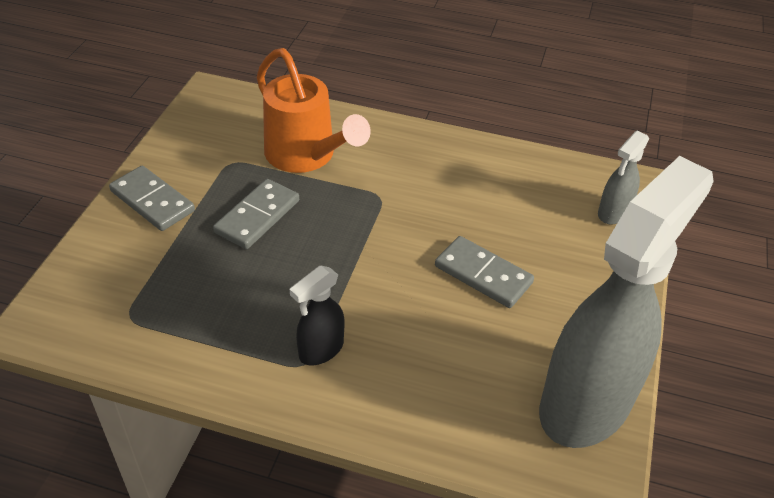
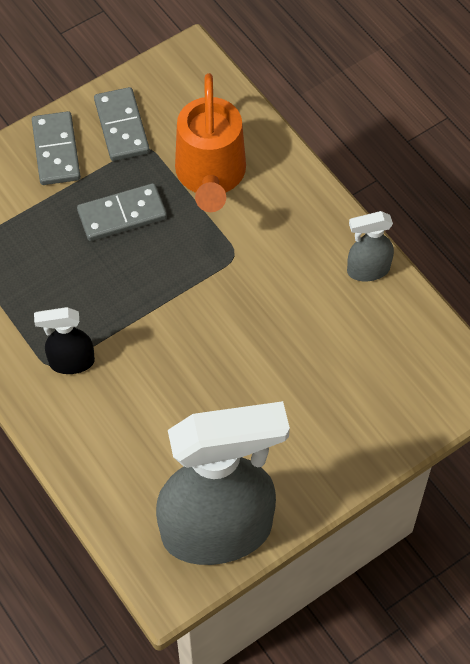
camera: 40 degrees right, 15 degrees up
(483, 275) = (247, 380): grey domino -> grey domino (121, 126)
(613, 213) = (417, 395): grey spray bottle -> grey spray bottle (367, 270)

